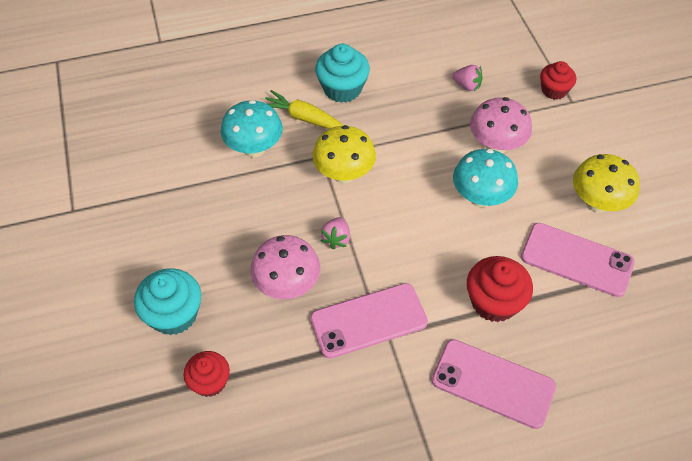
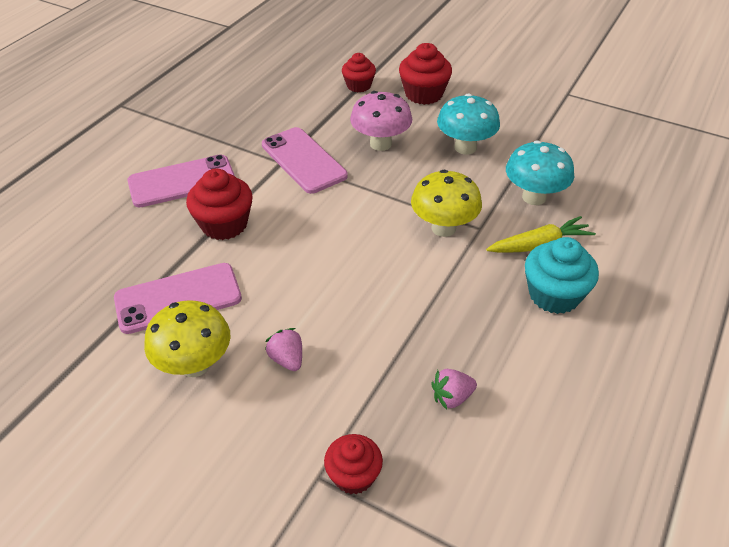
camera: 135 degrees right, 10 degrees down
(174, 314) = (423, 94): turquoise cupcake -> red cupcake
(336, 239) = (386, 186): pink strawberry -> pink strawberry (287, 359)
(368, 321) = (303, 160): pink phone -> pink phone turned 60 degrees counterclockwise
(480, 198) = (311, 290): turquoise mushroom -> turquoise mushroom (465, 147)
(496, 146) = (348, 350): pink mushroom -> none

